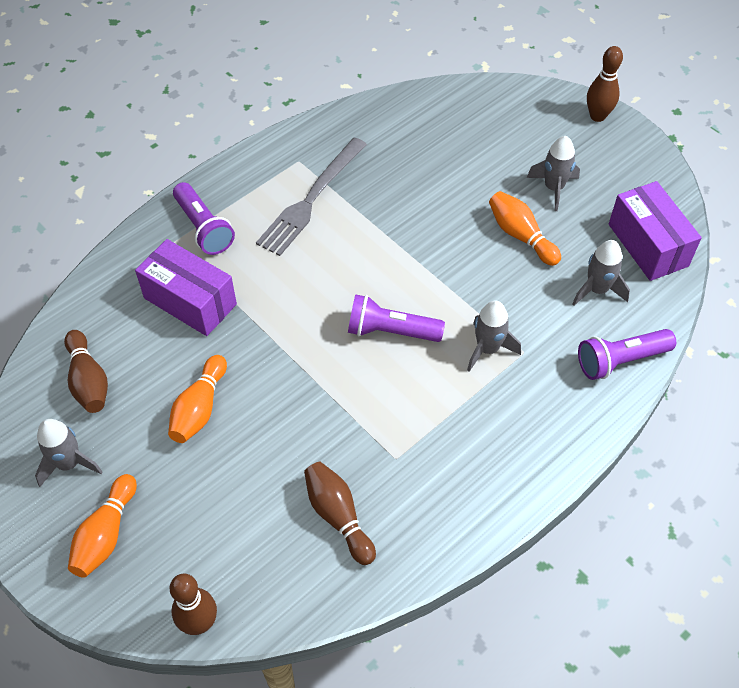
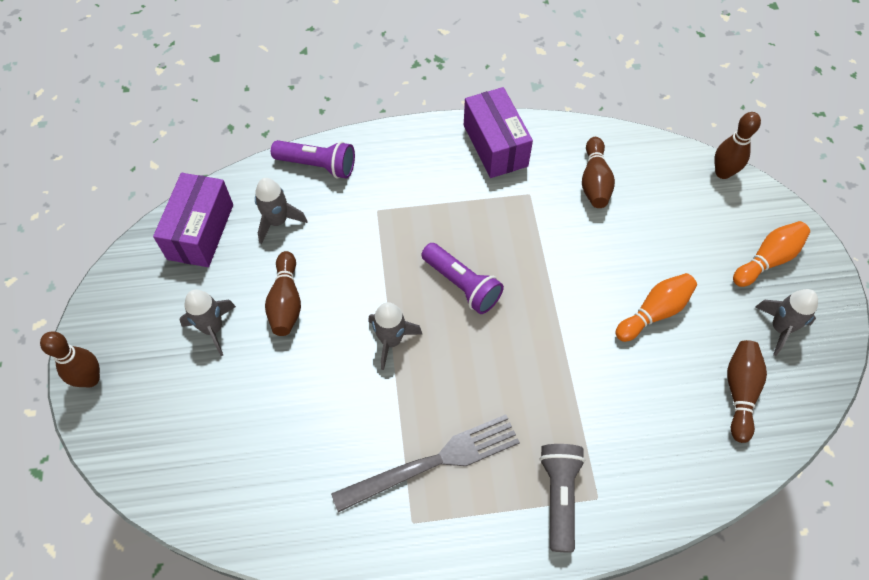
camera: 145 degrees left, 5 degrees up
(190, 301) = (614, 418): purple box -> purple box (495, 145)
(203, 228) = (559, 496): purple flashlight -> grey flashlight
(487, 349) = (401, 228): grey rocket -> grey rocket (391, 341)
(520, 235) = (286, 302): orange bowling pin -> brown bowling pin

